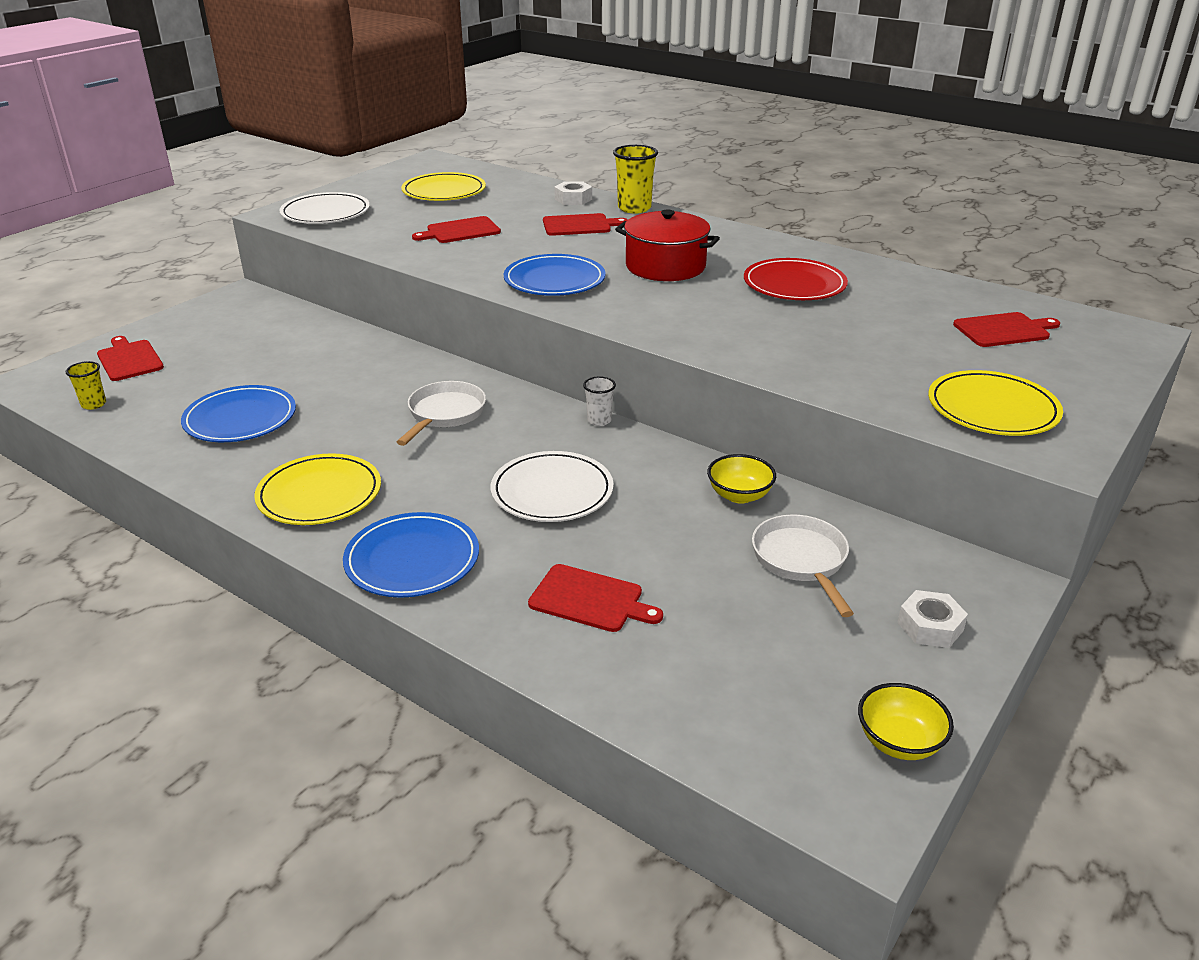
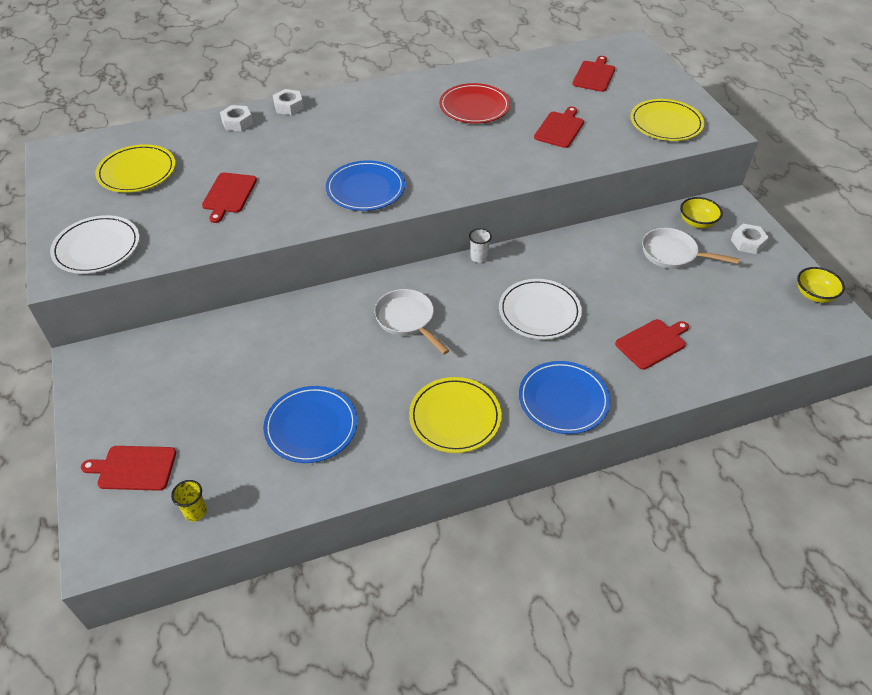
camera: 55 degrees left, 15 degrees up
(580, 225) = (288, 140): red cutting board -> red cutting board (560, 128)
(634, 208) = (288, 106): yellow cup -> white nut
(665, 266) = (396, 138): red pot -> none
(739, 495) = (601, 244): yellow bowl -> yellow bowl (697, 223)

